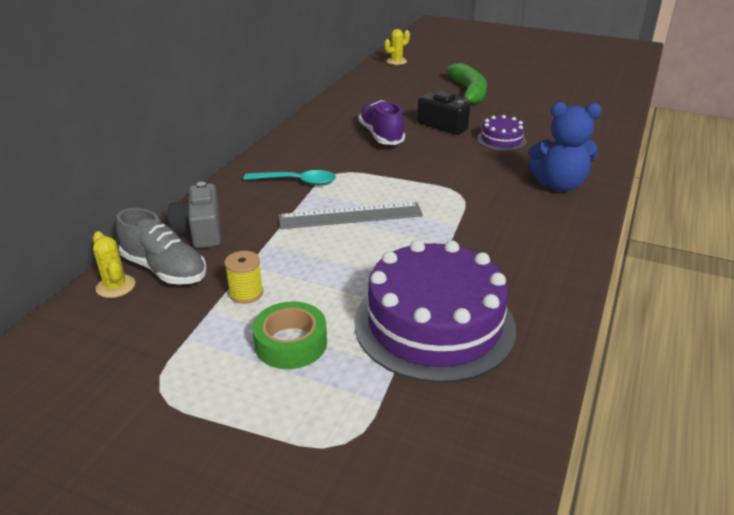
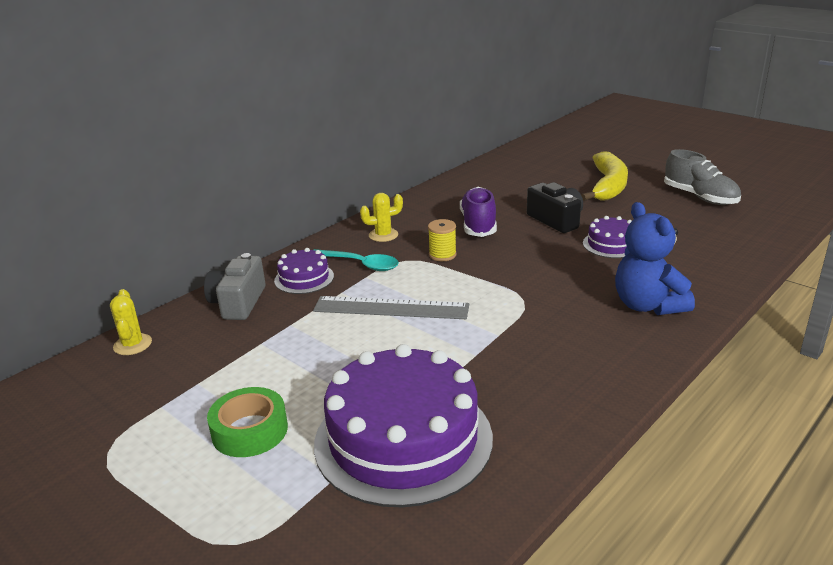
camera: 20 degrees right, 5 degrees down
(165, 269) = (184, 335): grey shoe -> grey shoe (700, 197)
(246, 293) = (240, 372): yellow spool -> yellow spool (442, 255)
(251, 201) = (304, 278): none -> purple cake
(396, 61) = (547, 144): yellow cactus -> yellow cactus (383, 235)
(469, 92) = (608, 186): green banana -> yellow banana
(559, 185) = (647, 305): blue teddy bear -> blue teddy bear turned 45 degrees clockwise

